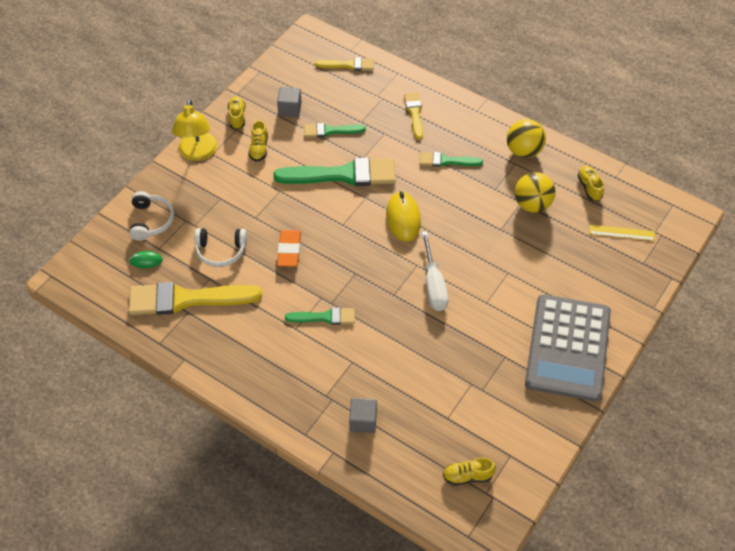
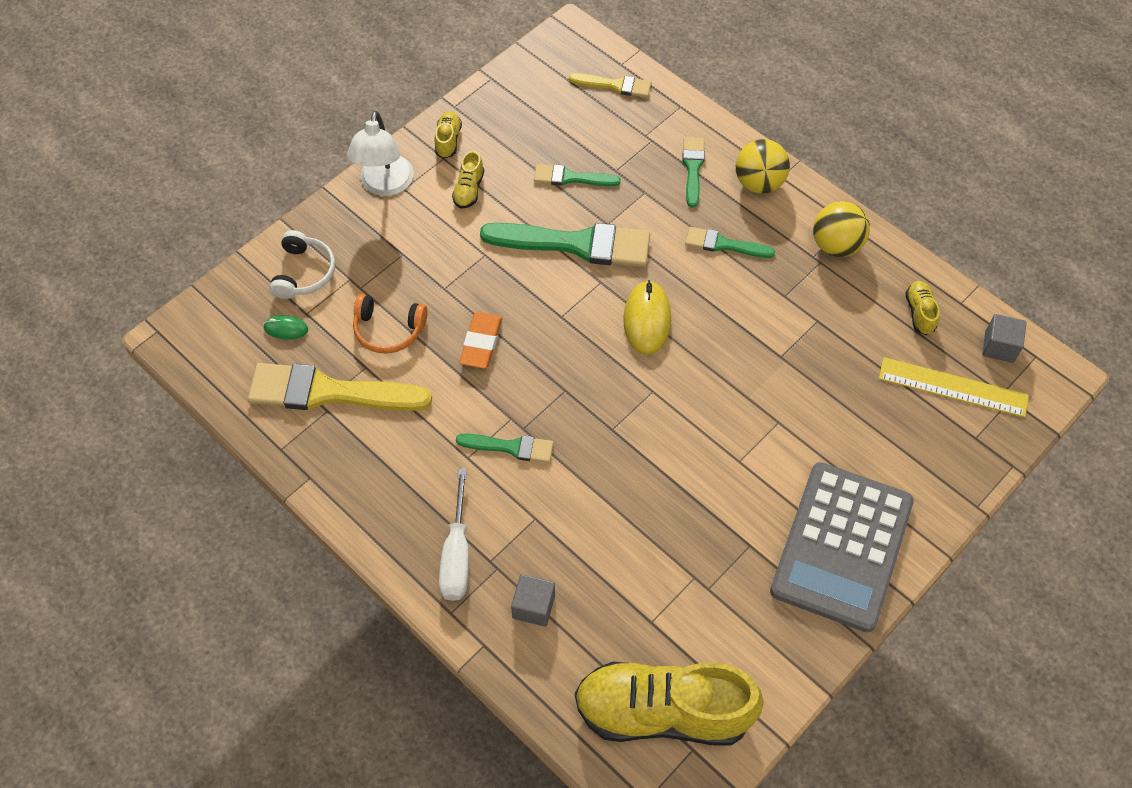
camera: 10 degrees right, 5 degrees up
(198, 153) = (385, 185): yellow lamp -> white lamp
(221, 251) = (388, 330): white headphones -> orange headphones
(290, 109) = (522, 139): grey cube -> grey cube (999, 346)
(414, 113) = (693, 168): yellow brush -> green brush
(433, 284) = (670, 423): white screwdriver -> white screwdriver (457, 554)
(467, 476) = (663, 712): yellow shoe -> yellow shoe, size x2.46
(532, 204) = (832, 326): yellow ball -> yellow ball (759, 183)
(621, 232) = (953, 387): yellow ruler -> yellow ruler, size x1.58

